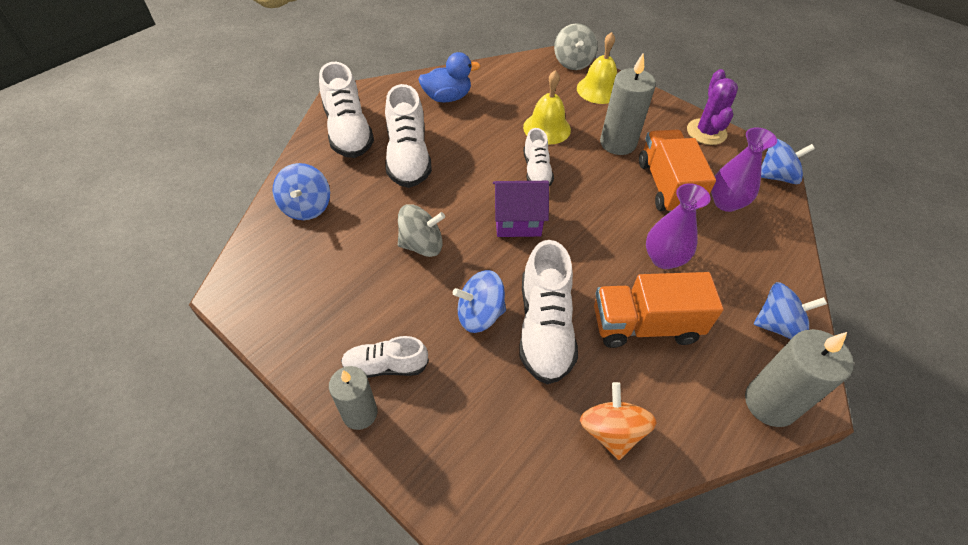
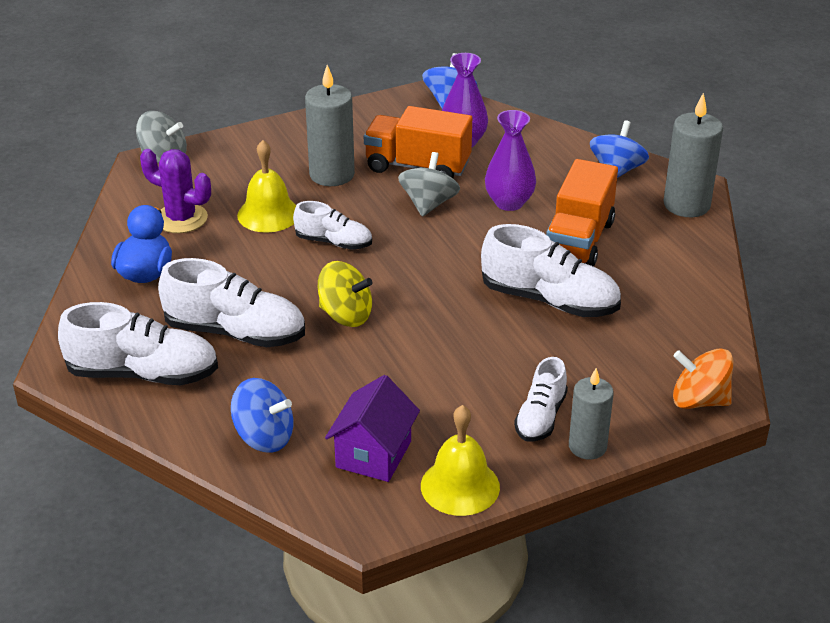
camera: 65 degrees left, 15 degrees down
(422, 245) = (391, 355): grey spinning top -> grey spinning top (428, 204)
(455, 205) = (345, 315): none -> yellow spinning top
(480, 314) = (511, 337): blue spinning top -> none
(517, 221) = (400, 277): purple house -> purple house (373, 454)
(598, 89) = (232, 157): yellow bell -> yellow bell (460, 486)
(611, 431) = (675, 296): orange spinning top -> orange spinning top (699, 400)
(706, 132) = (358, 115): purple cactus -> purple cactus (181, 219)

